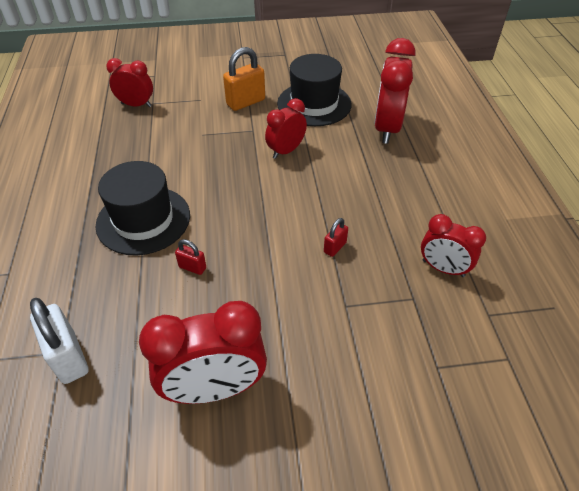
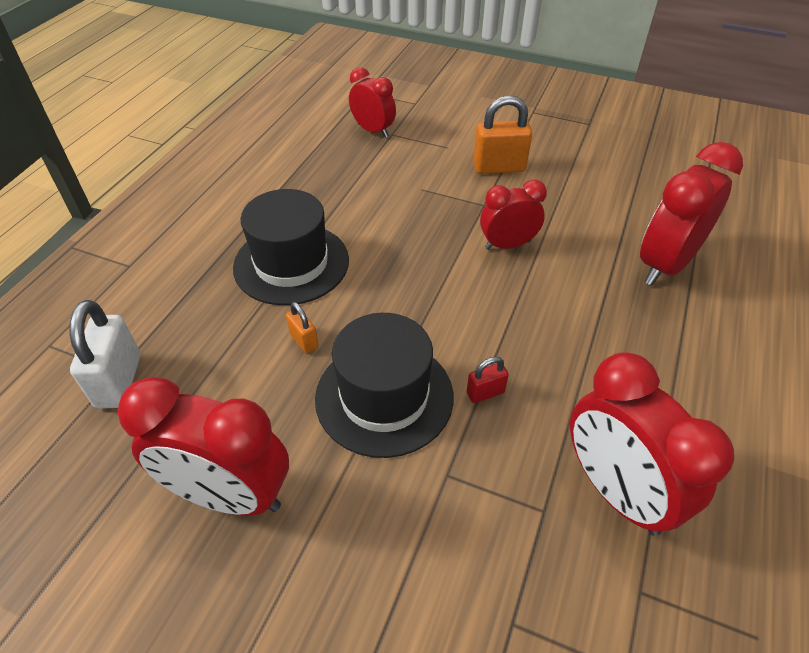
camera: 30 degrees right, 0 degrees up
(192, 267) = (304, 340): red padlock -> orange padlock
(314, 104) = (585, 198): black hat -> black hat (384, 396)
(443, 268) = (616, 491): red clock -> red clock, size x1.63

